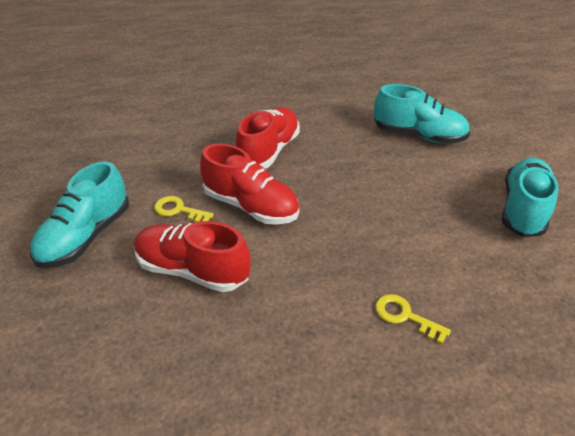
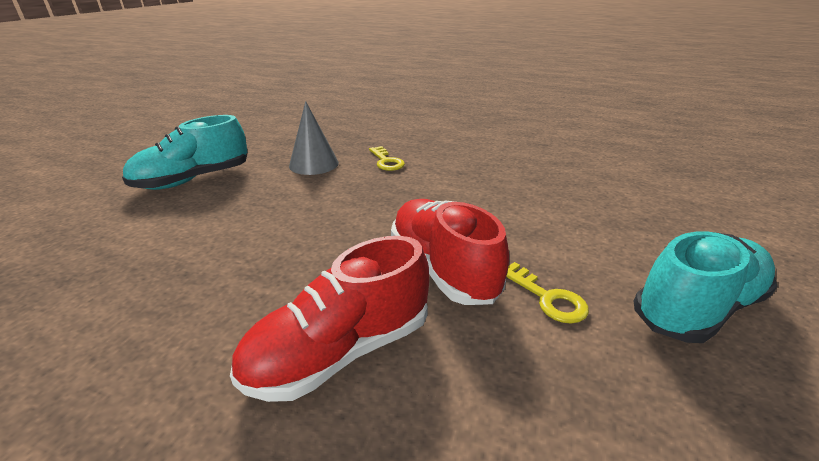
camera: 150 degrees left, 10 degrees down
(192, 270) = (543, 229): red shoe -> none
(418, 135) = (102, 280): turquoise shoe -> none
(468, 275) = (314, 164): none -> grey cone

